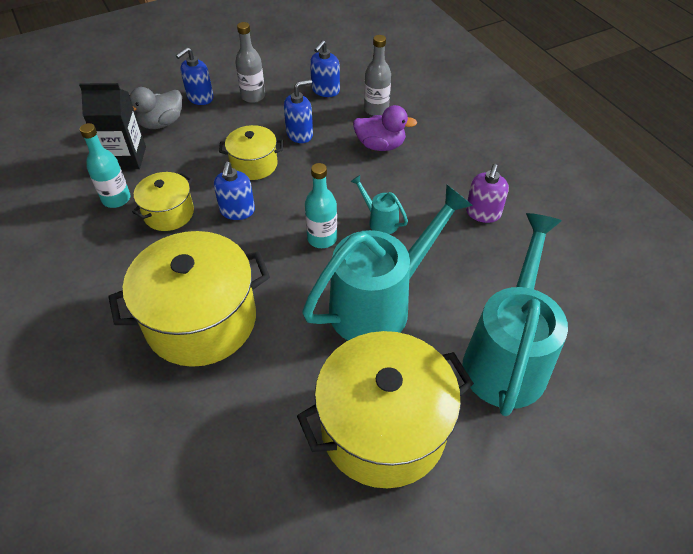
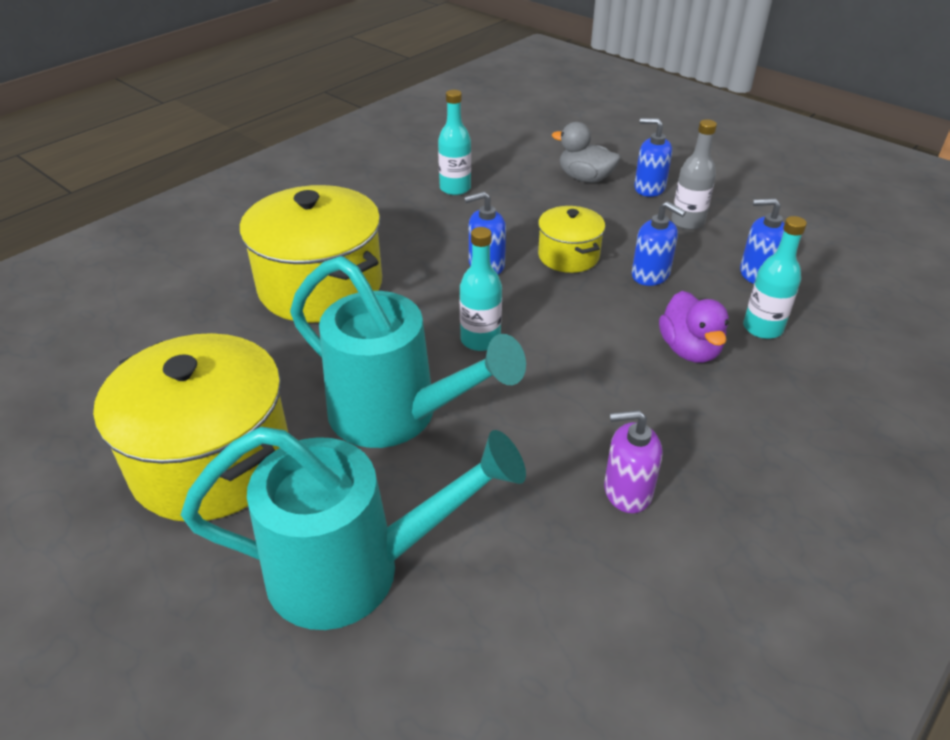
camera: 70 degrees right, 10 degrees down
(126, 158) = (516, 175): black carton -> none
(169, 213) = (455, 223): yellow pot -> none
(376, 109) = (762, 328): grey bottle -> turquoise bottle
(380, 221) = (541, 383): turquoise watering can -> none

